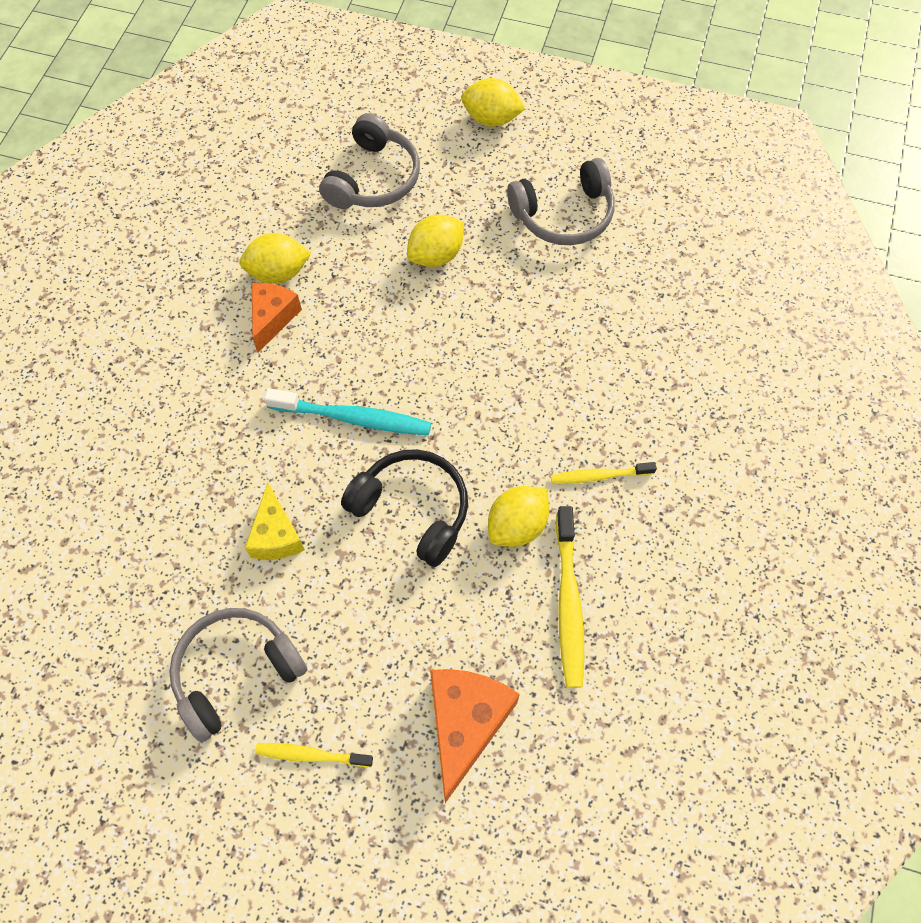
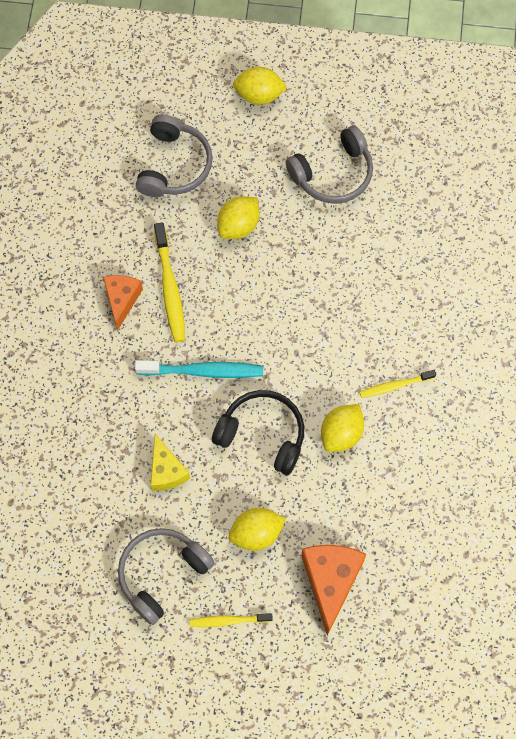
camera: 10 degrees left, 5 degrees up
(278, 273) = (117, 261): yellow lemon -> yellow lemon (256, 533)
(568, 602) = (388, 483): yellow toothbrush -> yellow toothbrush (170, 288)

